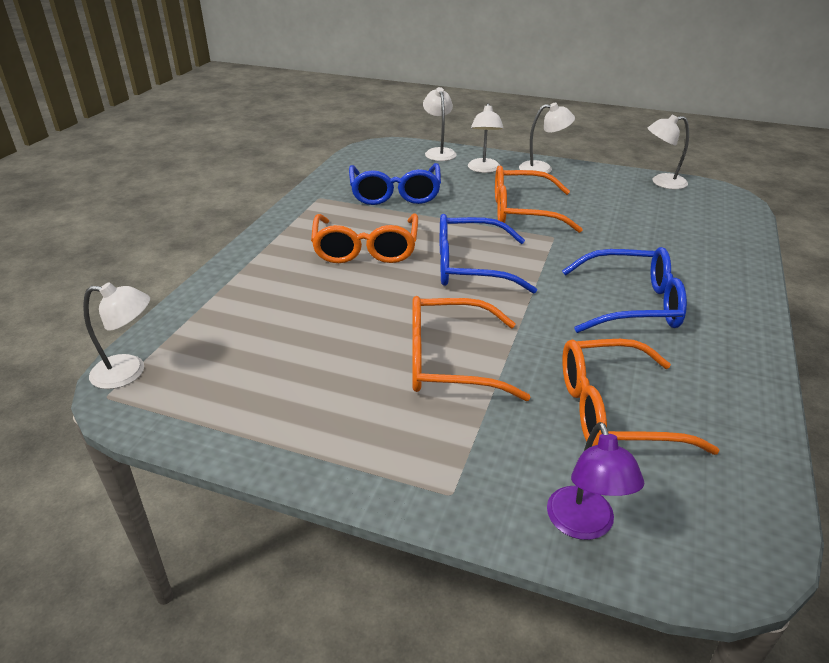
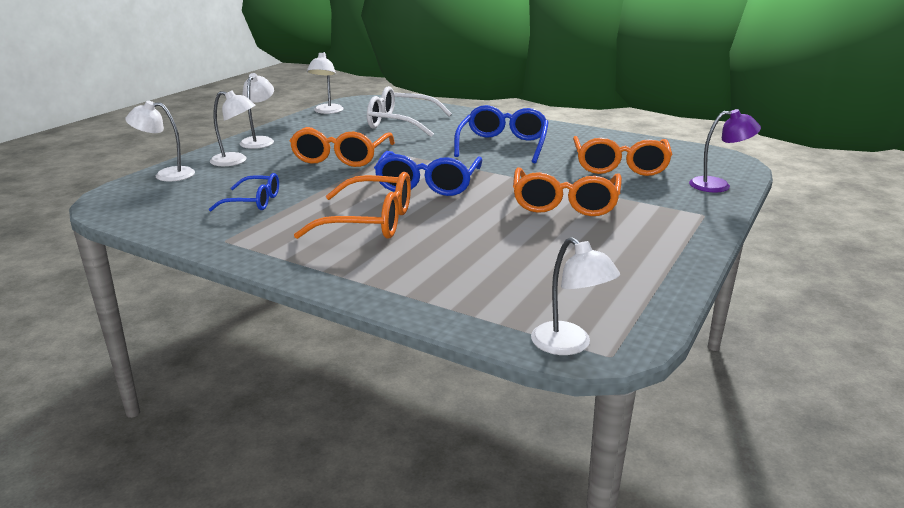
camera: 80 degrees left, 10 degrees down
(129, 372) = (569, 345): white lamp -> white lamp turned 135 degrees clockwise
(395, 194) = (254, 202): blue glasses -> blue glasses, size x0.60
(659, 227) = (400, 123): none -> white glasses

